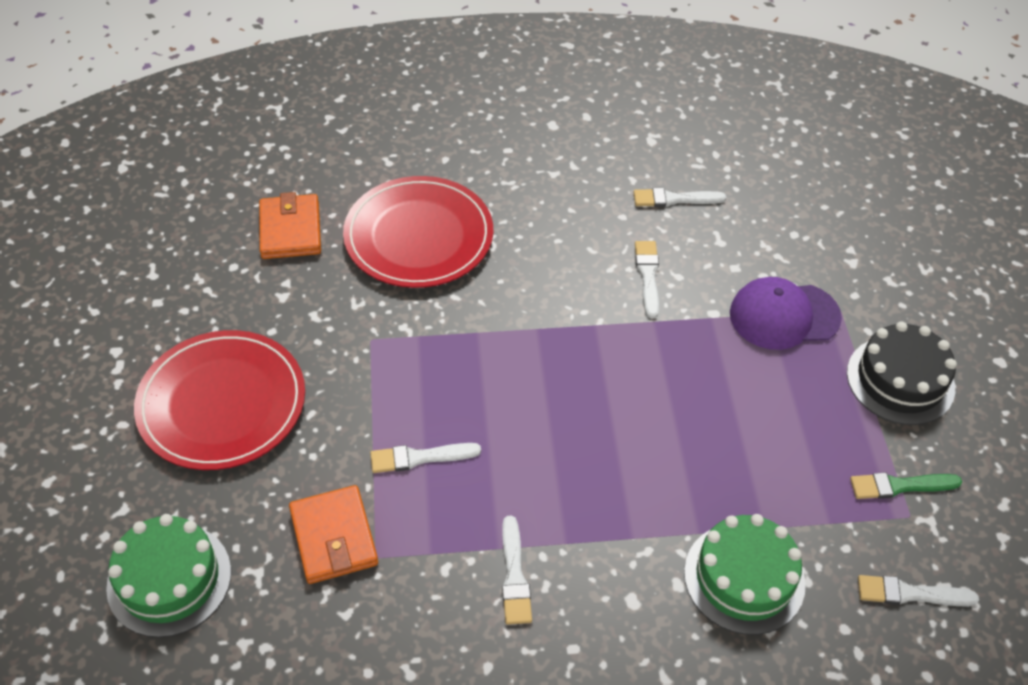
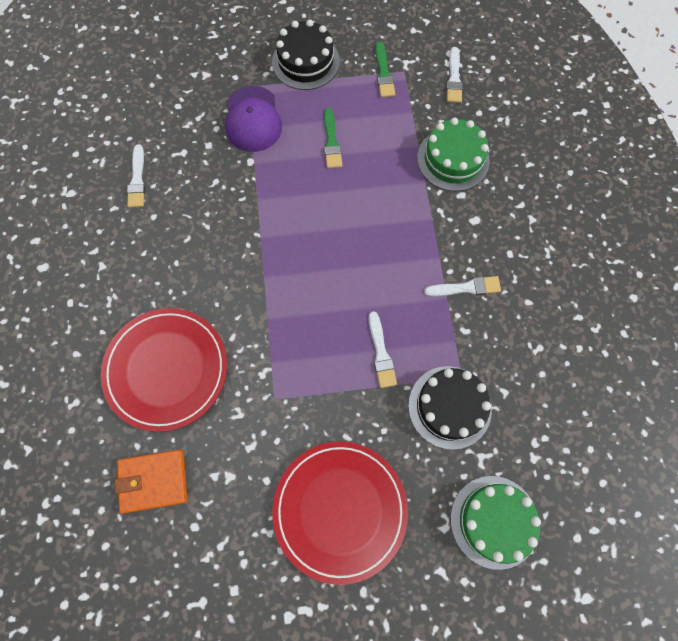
camera: 90 degrees left, 20 degrees up
(333, 537) = (449, 407): orange wallet -> black cake
(648, 275) = (214, 201): white brush -> none
(757, 410) = (331, 142): none -> green brush

